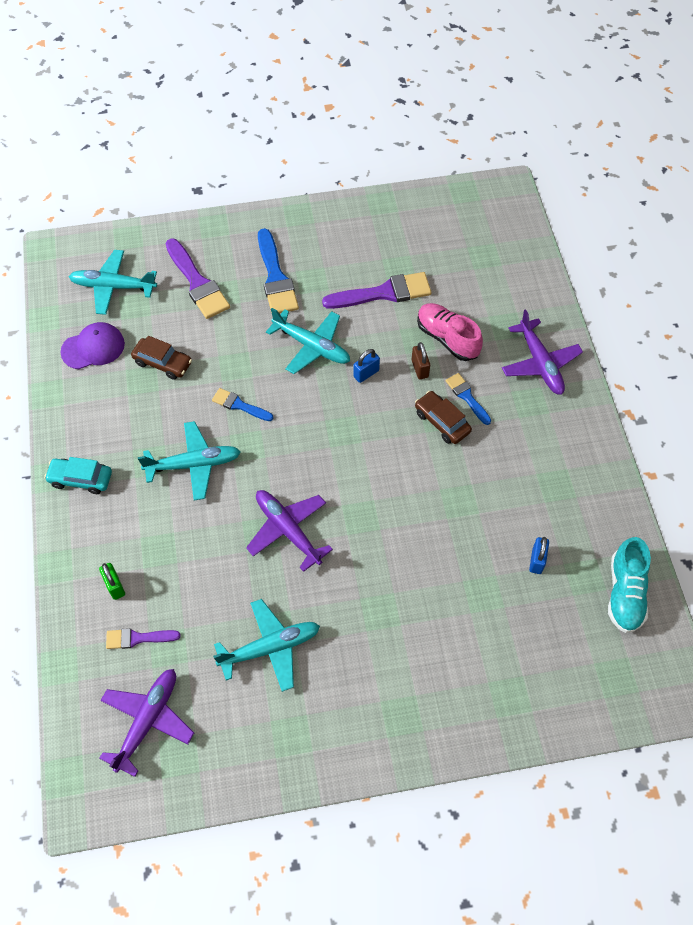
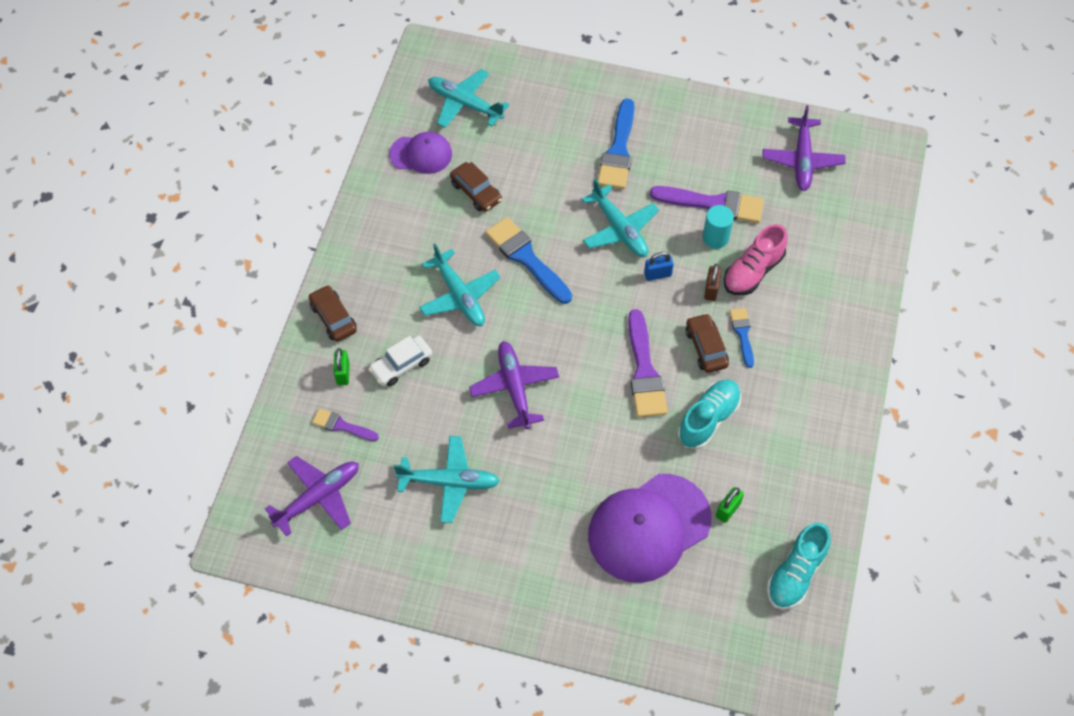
camera: 25 degrees right, 0 degrees up
(80, 536) = (333, 318): none -> brown car
(81, 479) = (356, 269): turquoise car -> none
(169, 554) = (401, 365): none -> white car
(193, 465) = (459, 295): turquoise plane -> turquoise plane turned 45 degrees clockwise
(197, 283) = (543, 129): purple brush -> purple brush (644, 371)
(239, 405) = (526, 258): blue brush -> blue brush, size x1.78
(400, 321) = (715, 237): none -> turquoise cylinder
(447, 338) = (753, 271): pink shoe -> pink shoe turned 120 degrees counterclockwise
(476, 609) = (649, 528): none -> purple cap
(477, 485) = (708, 419): none -> turquoise shoe
(536, 561) = (728, 510): blue padlock -> green padlock
(540, 363) = (831, 330): purple plane -> purple plane (802, 159)

